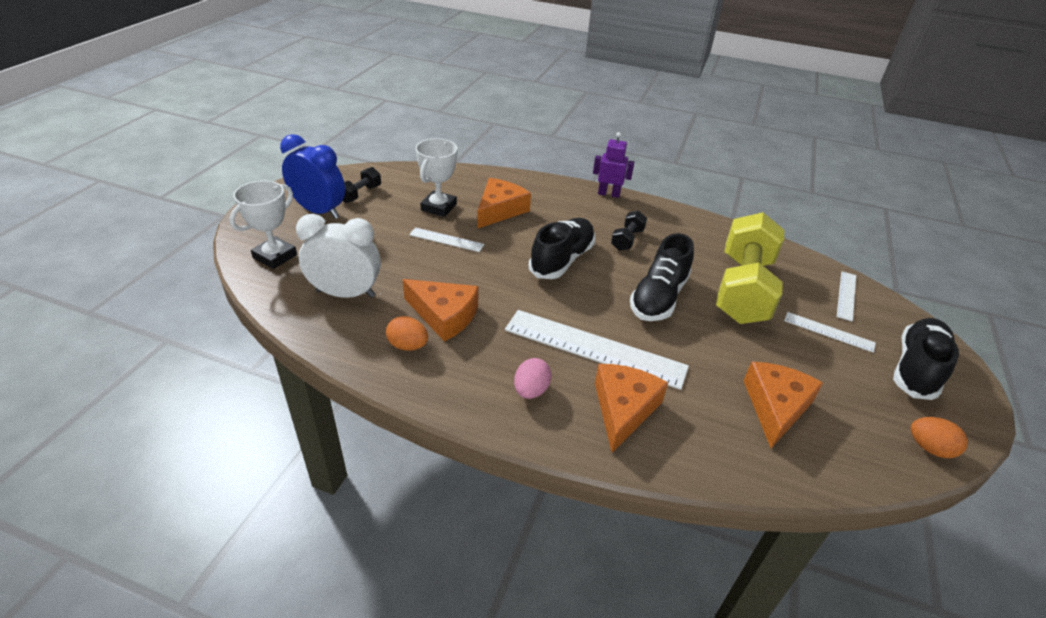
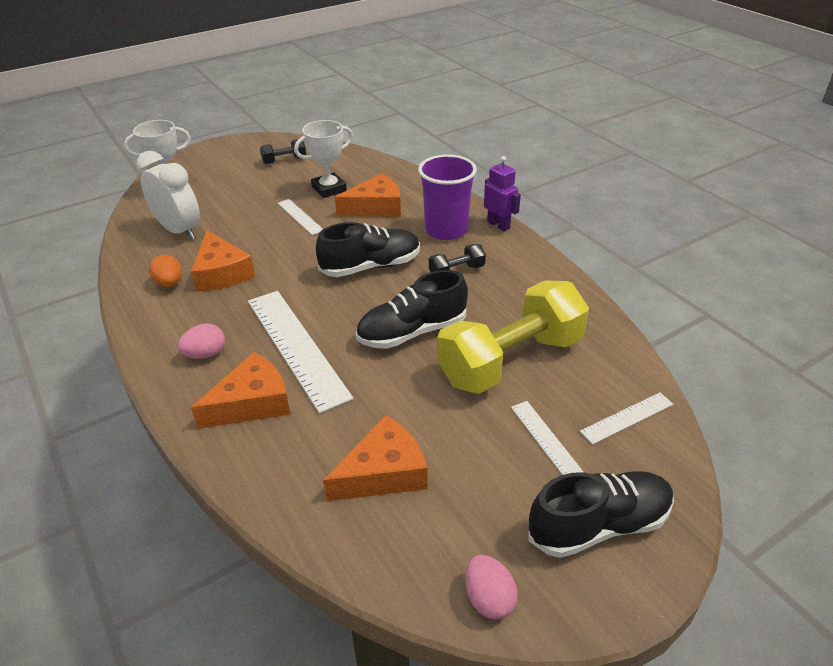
camera: 40 degrees right, 0 degrees up
(319, 211) = (239, 165): blue clock -> none
(578, 210) = (446, 230): none -> purple cup
(929, 448) = (488, 598): orange egg -> pink egg

